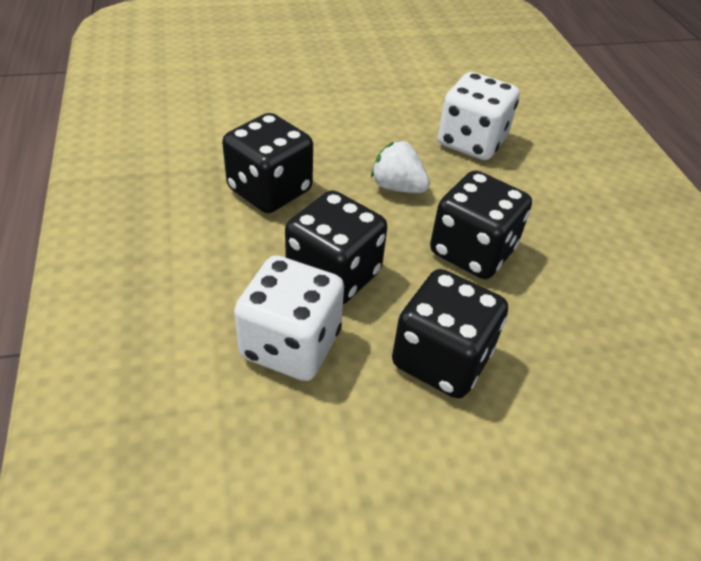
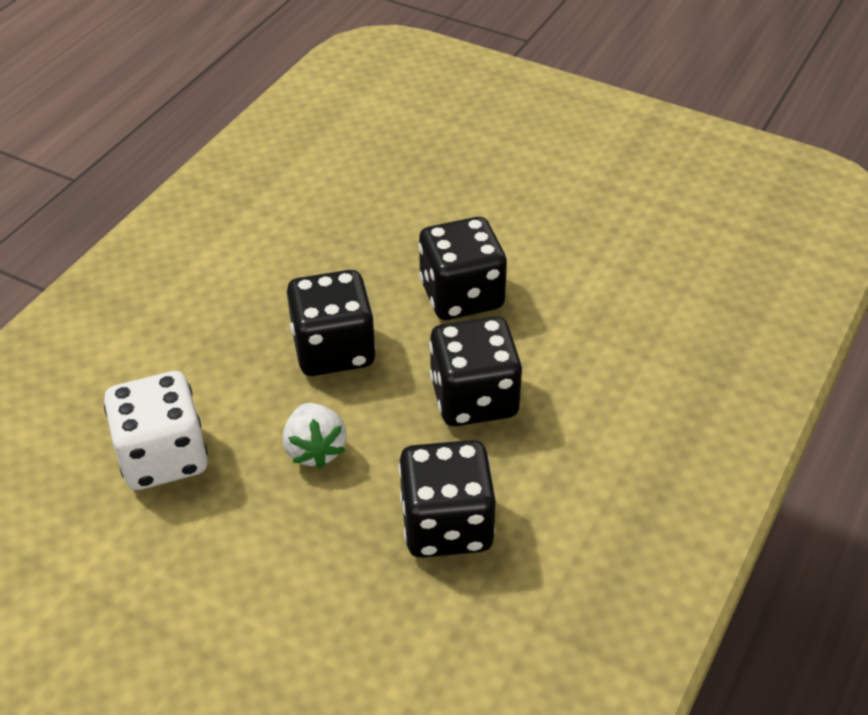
camera: 135 degrees left, 0 degrees up
(291, 344) = (561, 365): white dice -> none

